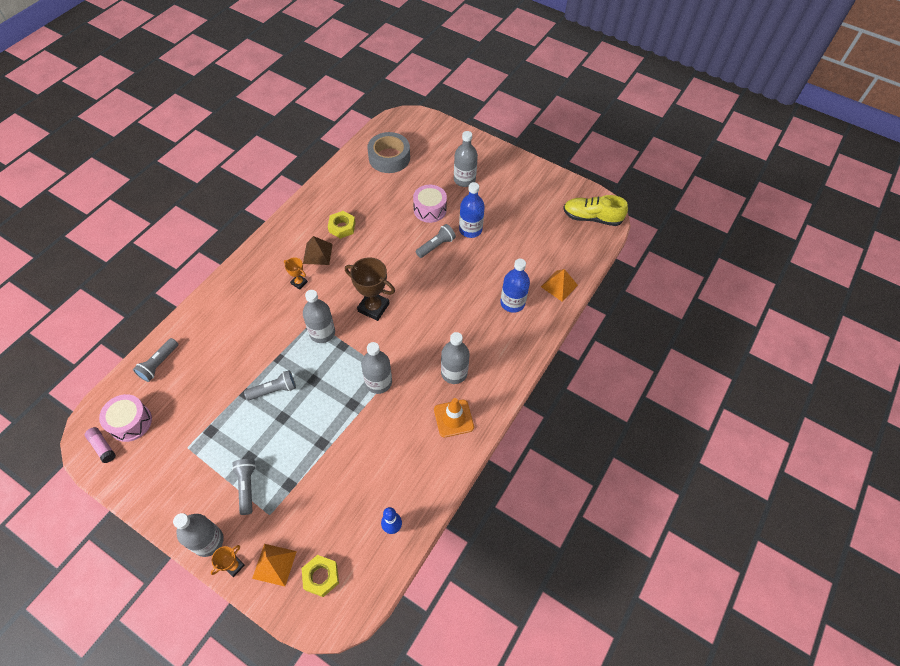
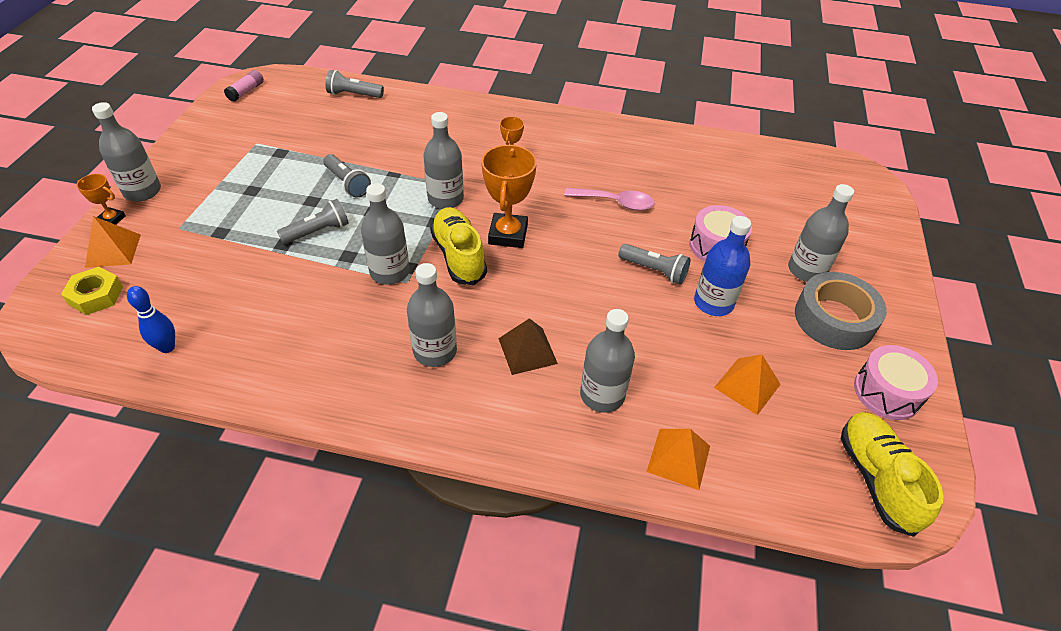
camera: 70 degrees right, 10 degrees down
(130, 422) = (278, 99): pink drum -> pink drum (887, 392)
(247, 487) = (213, 200): grey flashlight -> grey flashlight (318, 231)
(317, 253) = (565, 161): brown pyramid -> brown pyramid (527, 351)
(342, 227) = (621, 170): yellow nut -> none
(371, 242) = (615, 202): none -> pink spoon
(373, 307) = (508, 234): brown trophy -> orange trophy
(381, 340) = (459, 256): none -> yellow shoe
(389, 157) = (776, 180): grey tape -> grey tape (834, 319)
(453, 418) = (355, 371): orange traffic cone -> none
(512, 303) = (602, 395): blue bottle -> grey bottle
(528, 240) = (747, 385): none -> orange pyramid

